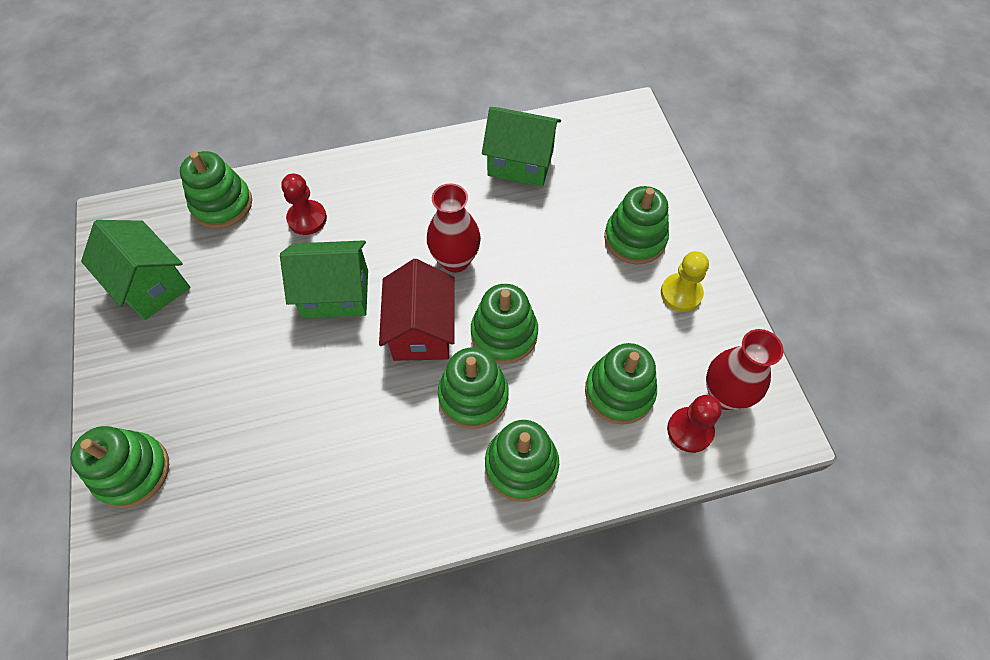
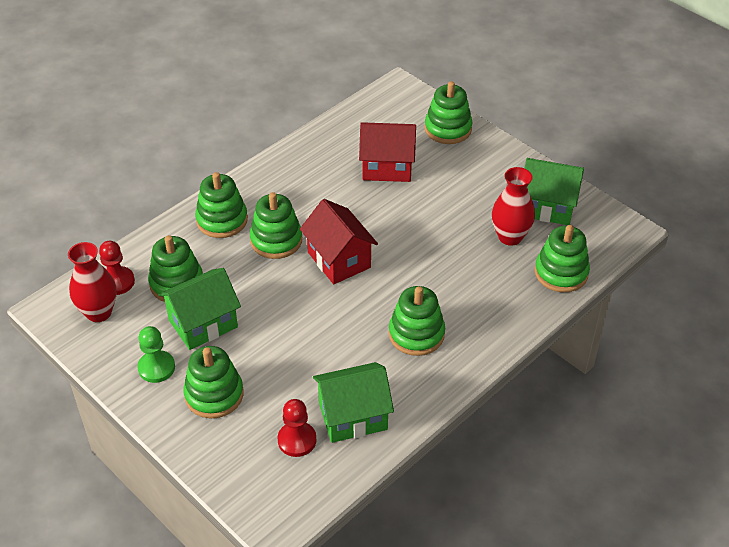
camera: 150 degrees right, 15 degrees down
(264, 443) = (387, 167): none -> red house
(307, 219) = (488, 292): red pawn -> red pawn (297, 440)
(335, 294) = (418, 255): green house -> green house (203, 323)
(455, 260) = (350, 313): red vase -> red vase (510, 237)
(504, 334) = (279, 282): green stacking toy -> green stacking toy (416, 334)
(681, 293) = (156, 368): yellow pawn -> green pawn

